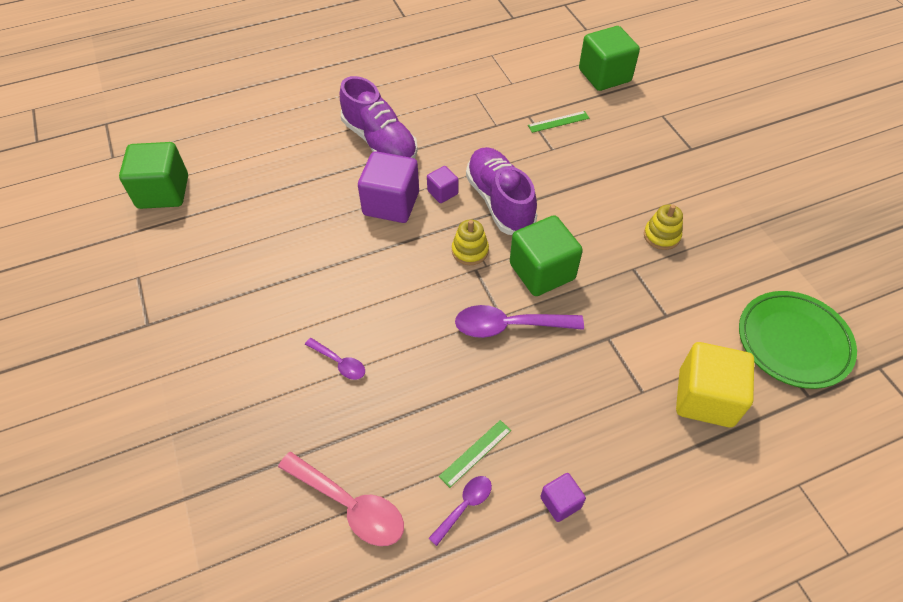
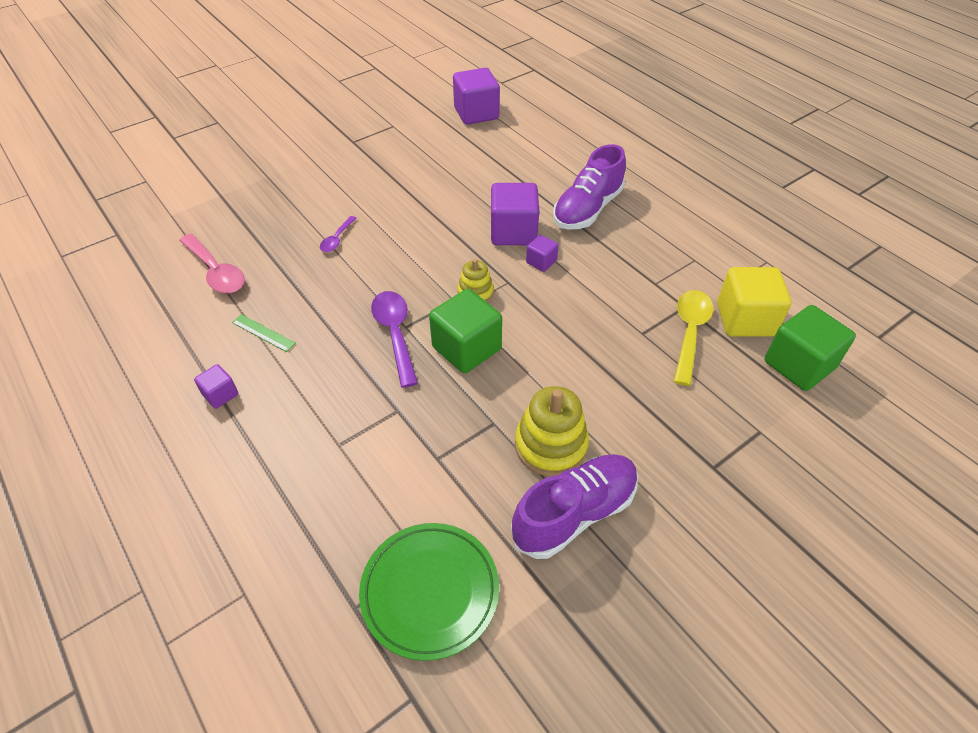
camera: 75 degrees right, 5 degrees down
(163, 192) = (476, 113): green cube -> purple cube
(350, 505) = (216, 272): pink spoon -> pink spoon turned 60 degrees counterclockwise
(465, 506) = (216, 334): purple spoon -> none
(500, 202) = (546, 303): purple shoe -> purple shoe (574, 514)
(558, 121) = (689, 332): green ruler -> yellow spoon
(661, 236) = (550, 445): yellow stacking toy -> yellow stacking toy, size x1.68
(705, 398) = (339, 500): yellow cube -> yellow cube (745, 319)

